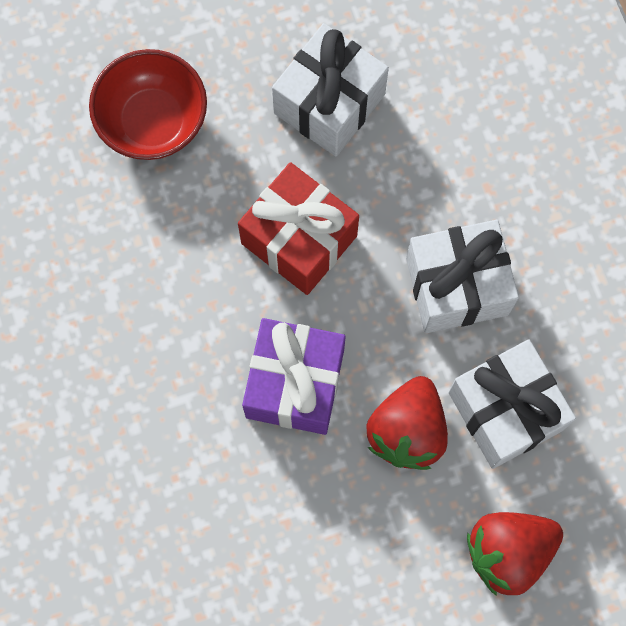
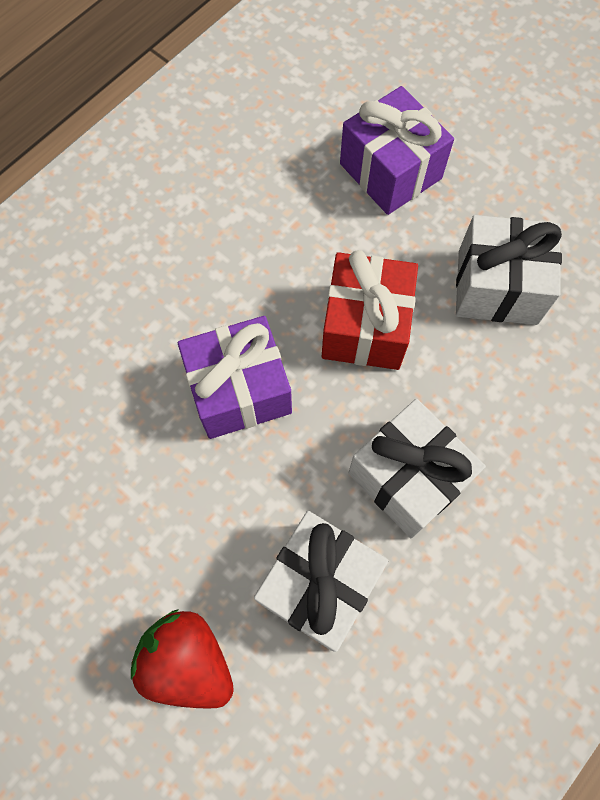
camera: 60 degrees right, 5 degrees down
(153, 122) = (390, 171): red bowl -> purple gift
(407, 431) = (251, 506): red strawberry -> none

